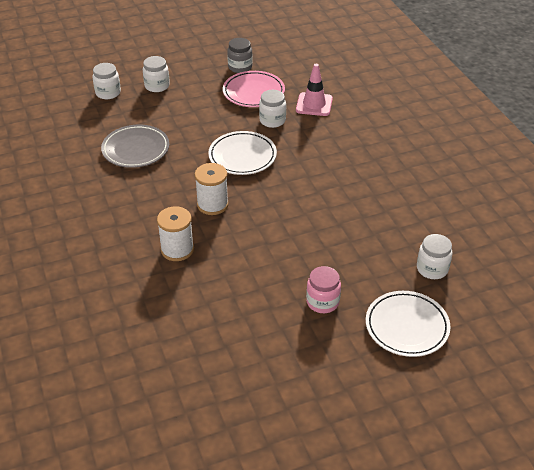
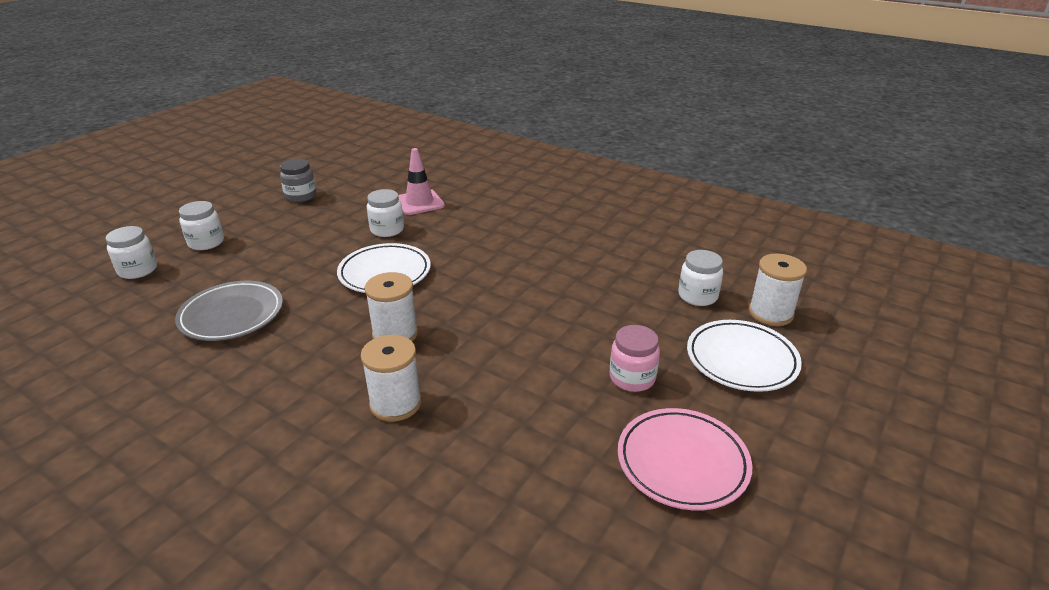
camera: 35 degrees left, 10 degrees down
(253, 92) = (339, 213): pink plate -> pink plate (682, 462)
(470, 306) = (770, 313): none -> white spool

